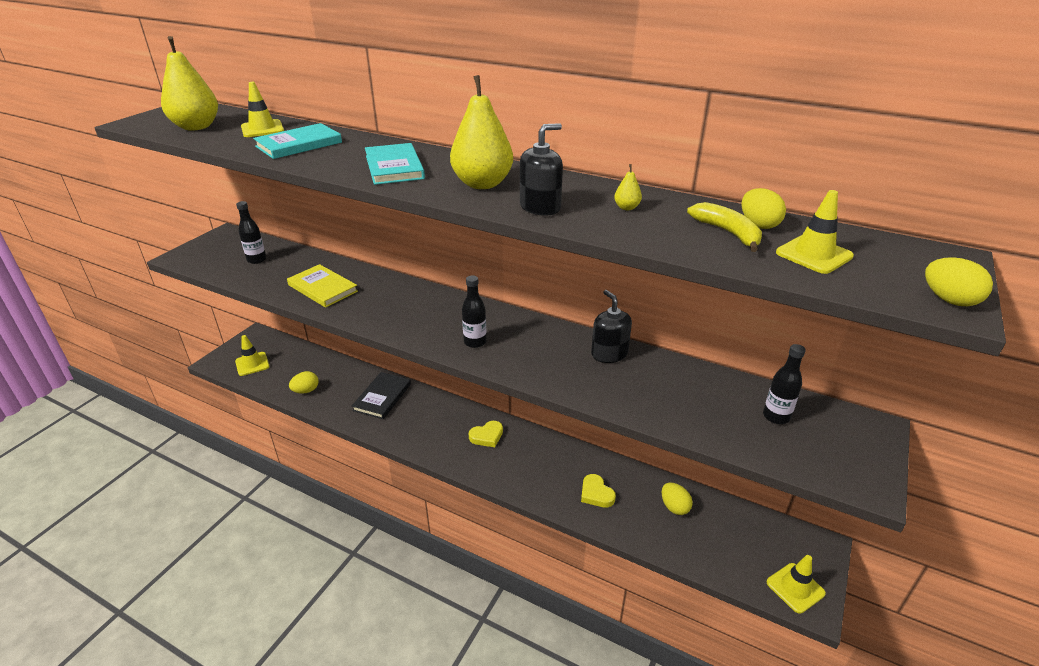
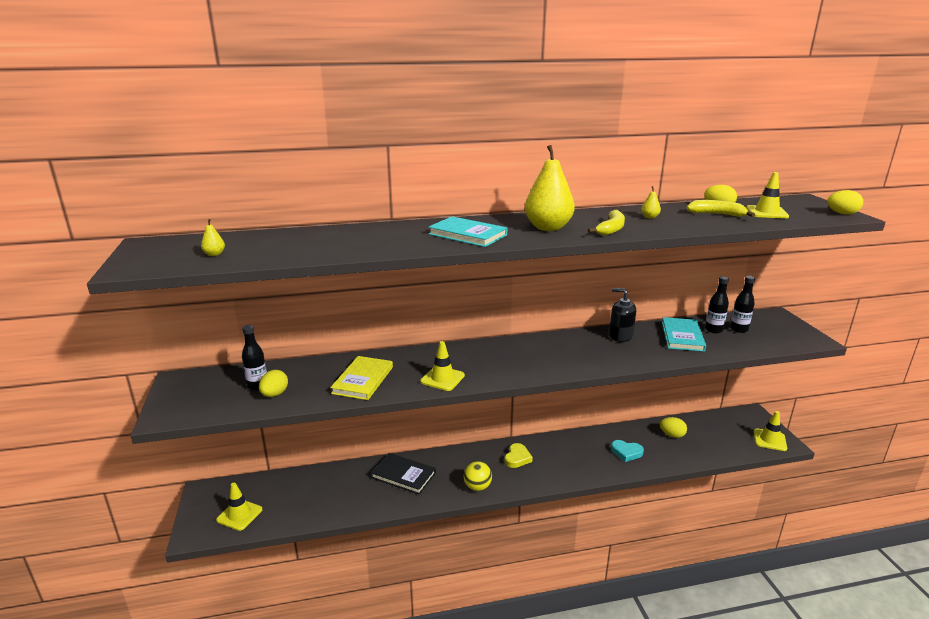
camera: 40 degrees left, 10 degrees down
(196, 127) = (214, 254): yellow pear -> yellow pear, size x0.40
(262, 129) = (286, 240): yellow traffic cone -> yellow traffic cone (442, 378)
(299, 144) = (353, 241): turquoise book -> turquoise book (682, 336)
(306, 391) = (329, 506): yellow egg -> yellow egg (274, 394)
(322, 288) = (363, 380): yellow book -> yellow book turned 75 degrees counterclockwise
(382, 397) = (403, 475): black book -> black book turned 45 degrees counterclockwise
(421, 441) = (477, 487): none -> yellow ball
(475, 342) = (538, 364): black bottle -> black bottle (713, 330)
(540, 207) = (611, 229): black soap dispenser -> yellow banana
(596, 494) = (626, 452): yellow heart -> turquoise heart

